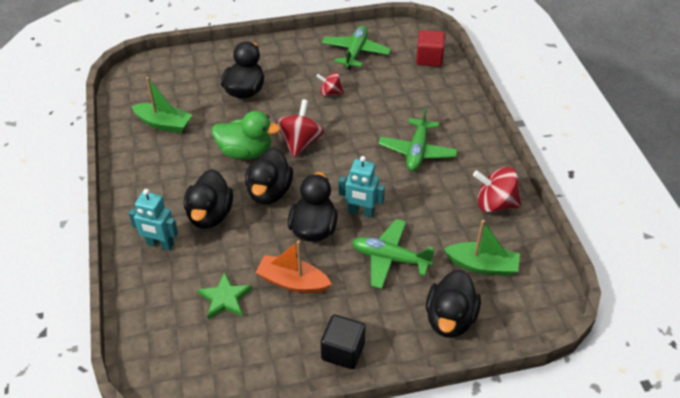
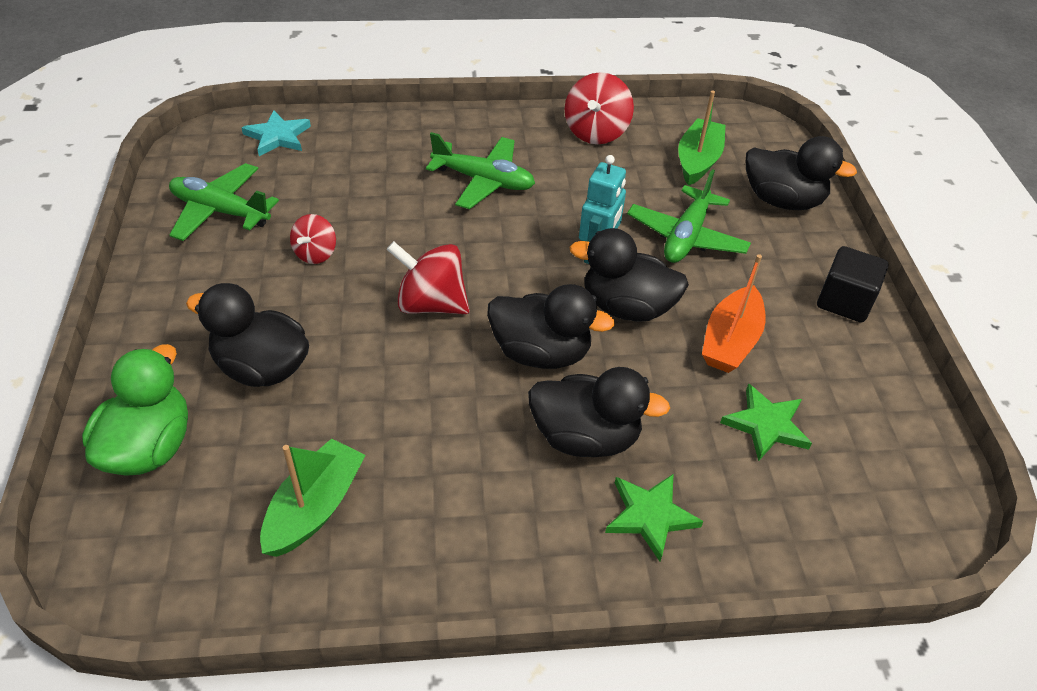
camera: 85 degrees left, 0 degrees up
(160, 244) = (650, 516): turquoise robot -> green star
(245, 152) = (435, 378): green duck -> green duck (149, 447)
(429, 58) = (278, 136): red cube -> turquoise star

